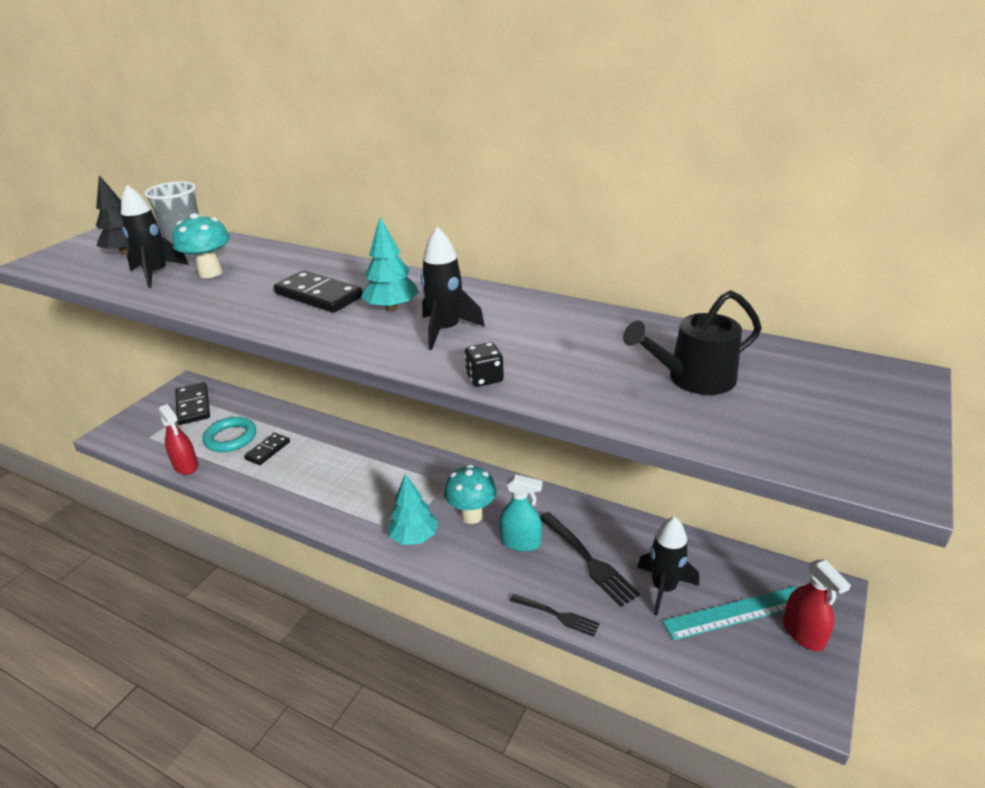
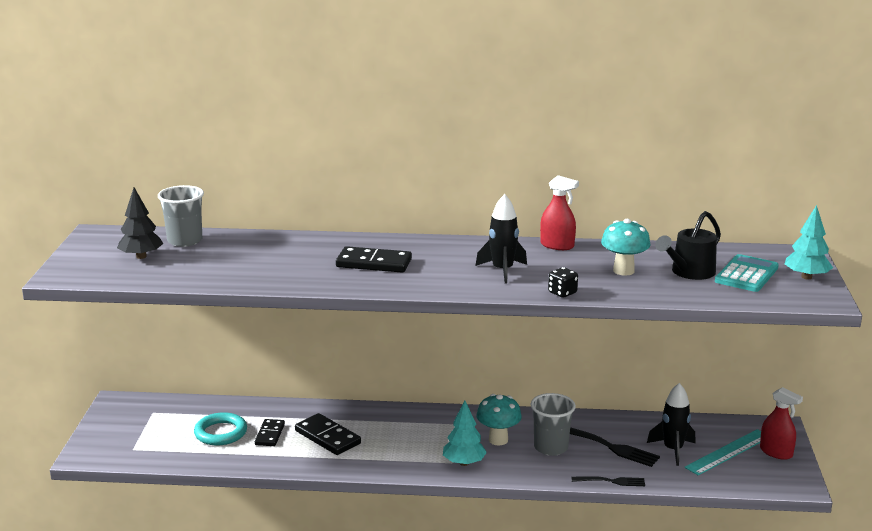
camera: 25 degrees left, 10 degrees down
(156, 274) = (203, 268): black rocket -> none
(186, 466) = (201, 461): red spray bottle -> red spray bottle (557, 245)
(193, 406) = (149, 416): black domino -> black domino (328, 437)
(210, 273) = (253, 261): turquoise mushroom -> turquoise mushroom (623, 271)
(392, 308) = (444, 263): turquoise tree -> turquoise tree (806, 277)
(521, 542) = (551, 447): turquoise spray bottle -> grey cup
(782, 399) = (746, 274): none -> turquoise calculator

